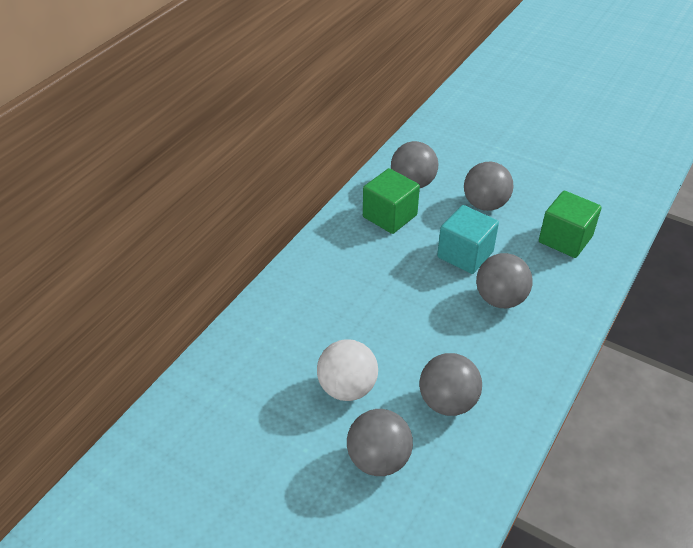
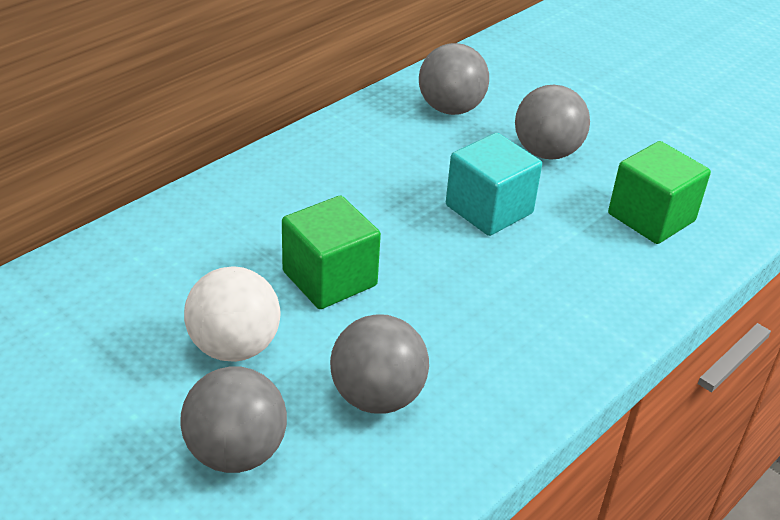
camera: 10 degrees right, 5 degrees down
(389, 216) = (398, 142): green cube -> green cube (329, 278)
(500, 299) = (518, 276): grey ball -> none

